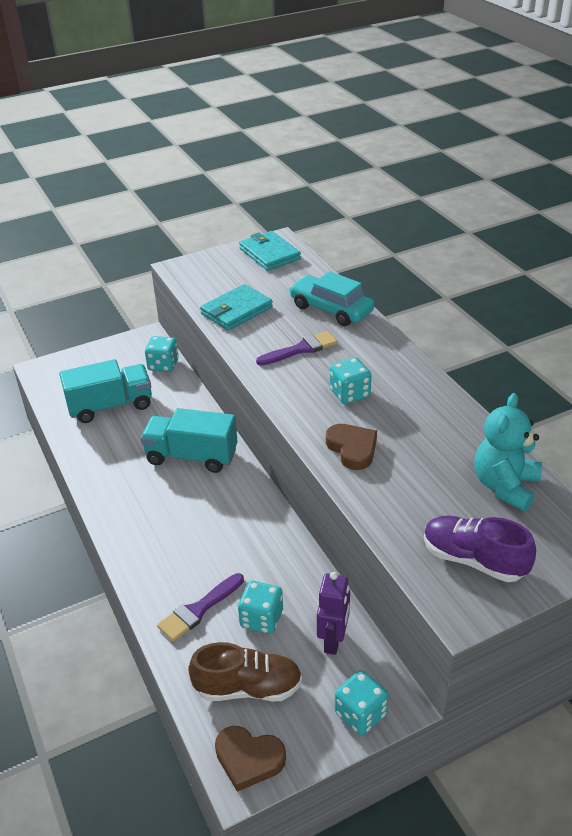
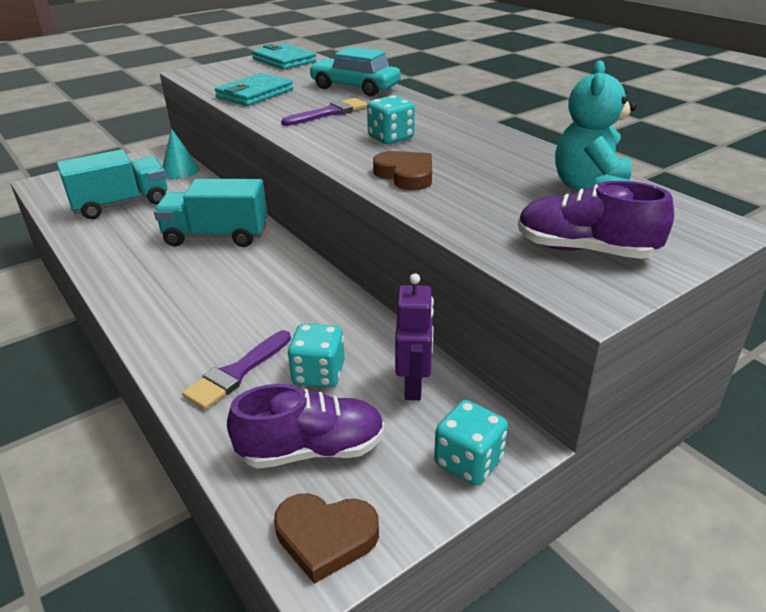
camera: 10 degrees left, 5 degrees down
(163, 365) = (180, 171): turquoise dice -> turquoise cone
(248, 688) = (312, 450): brown shoe -> purple shoe

